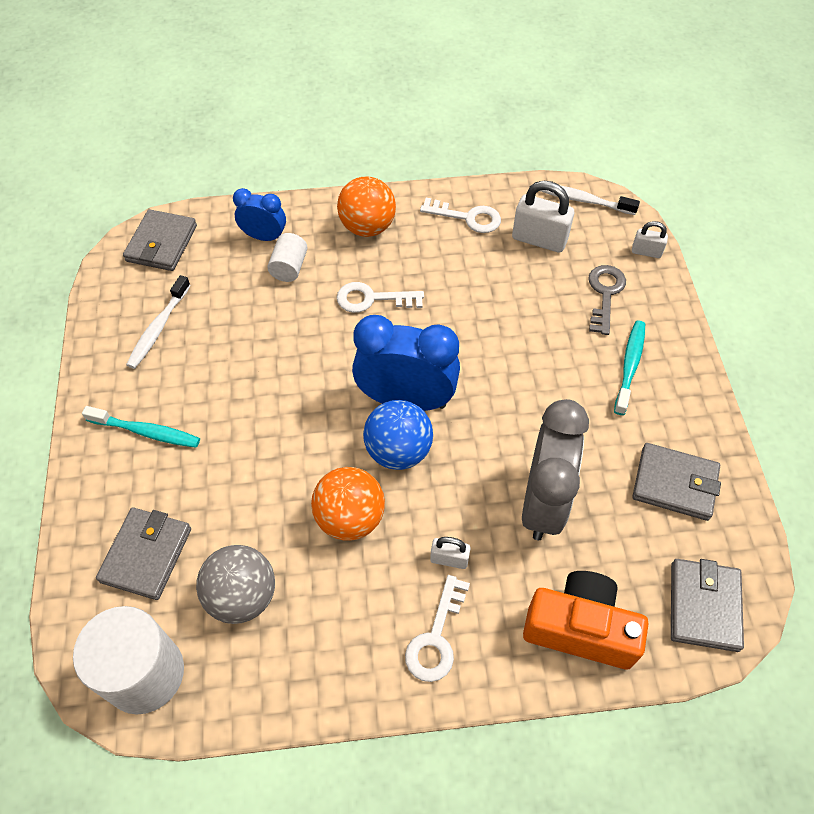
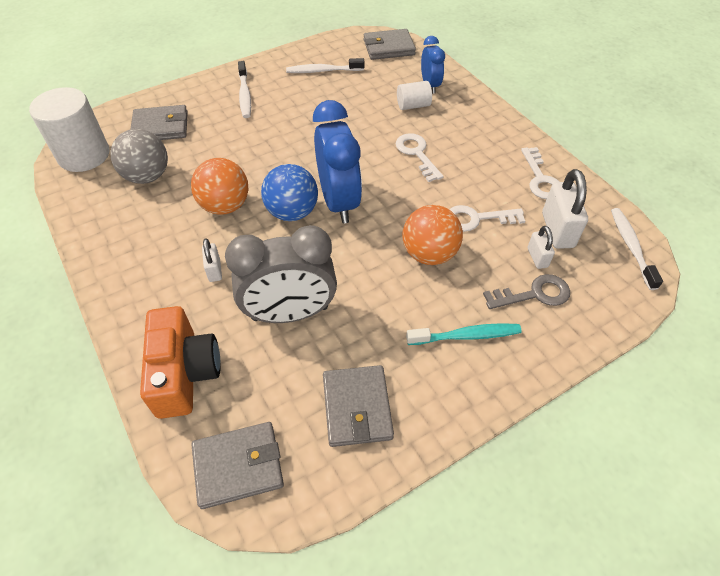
camera: 65 degrees right, 5 degrees down
(146, 432) = (245, 95): turquoise toothbrush -> white toothbrush
(367, 227) = (481, 129): orange ball -> orange ball (429, 254)
(436, 637) = (148, 283): white key -> white key (477, 219)
(646, 252) = (612, 312): white padlock -> white padlock (537, 257)

